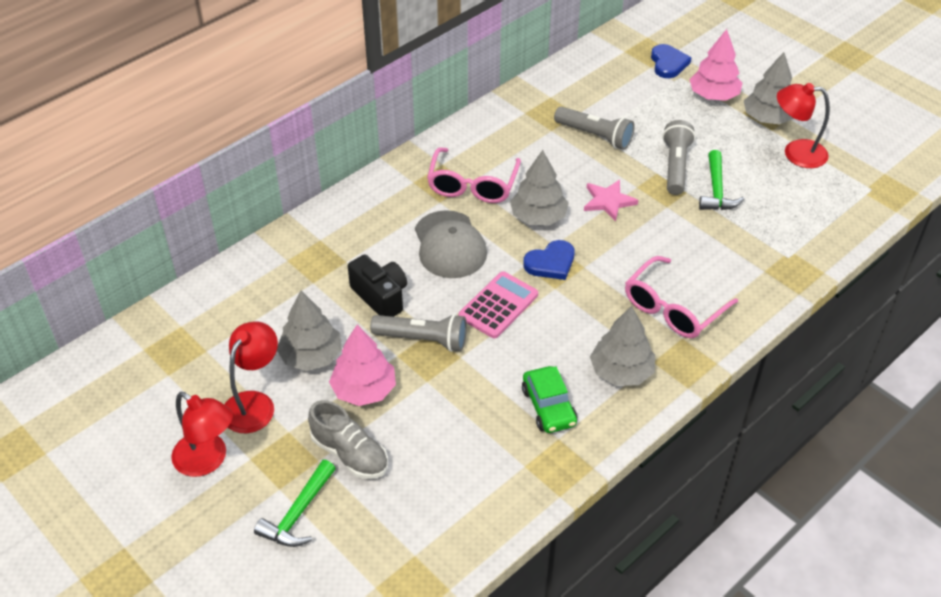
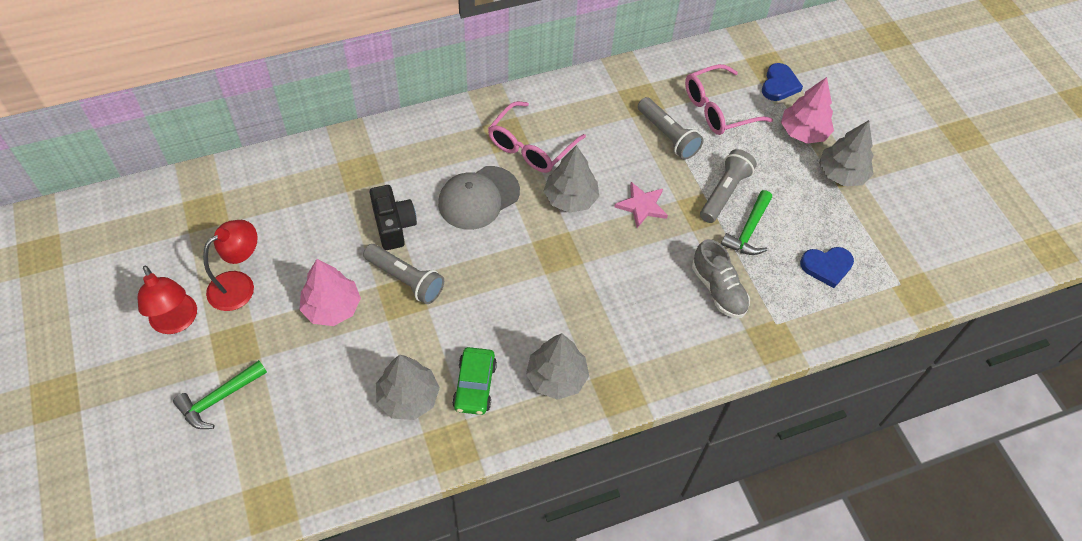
camera: 20 degrees right, 10 degrees up
(311, 356) = (307, 259): grey tree -> grey tree (408, 398)
(350, 454) = (288, 362): grey shoe -> grey shoe (718, 289)
(449, 245) = (478, 198): grey cap -> grey cap turned 45 degrees clockwise
(498, 305) = (487, 272): pink calculator -> none
(551, 263) = (555, 248): blue heart -> blue heart (826, 266)
(673, 308) = (638, 334): pink glasses -> pink glasses (717, 109)
(796, 153) = (848, 219): red lamp -> none

